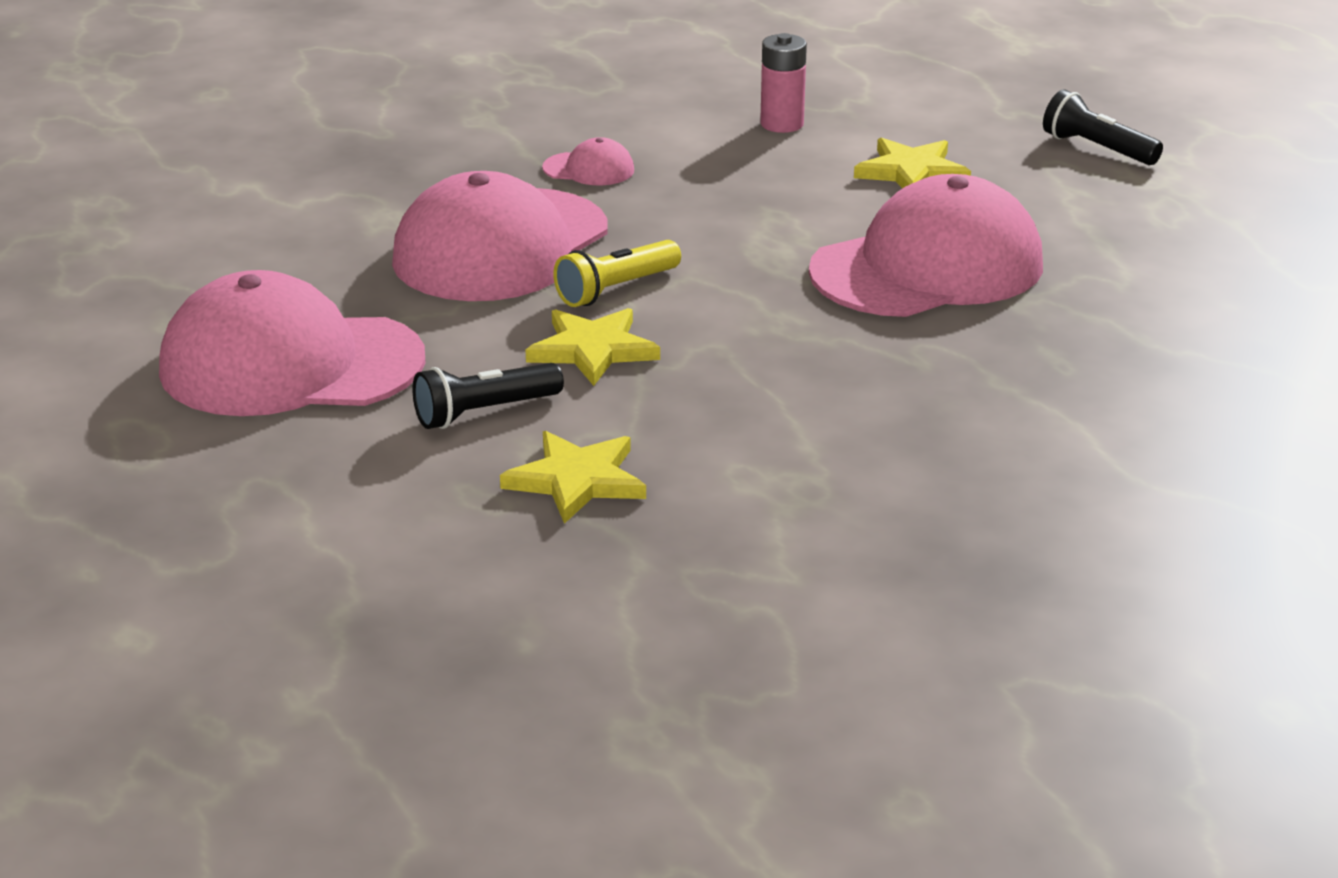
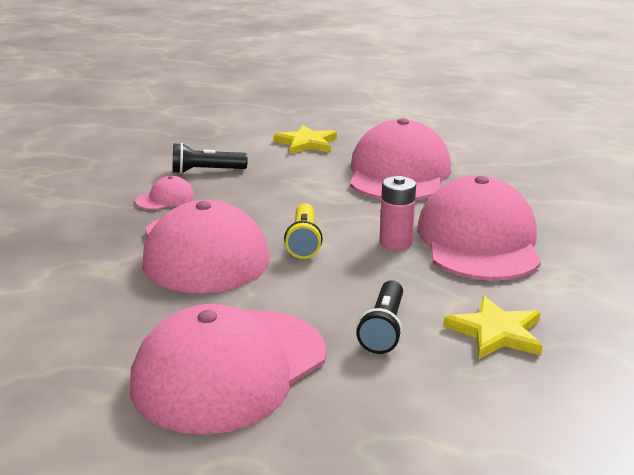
camera: 50 degrees left, 5 degrees down
(593, 350) = (358, 272): yellow star -> none
(782, 124) = (210, 146): pink battery -> pink battery (395, 243)
(806, 393) = (478, 240): none -> pink cap
(1097, 149) = (349, 110): black flashlight -> black flashlight (206, 171)

